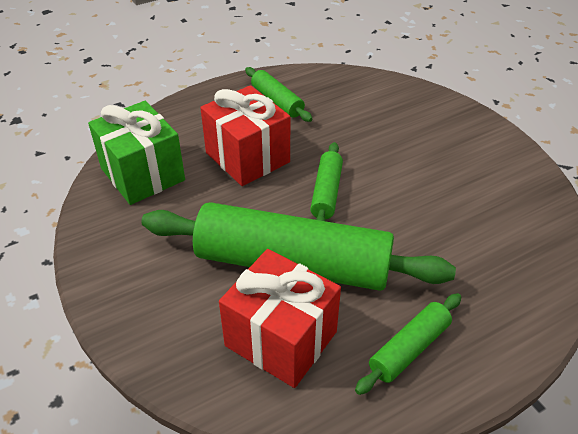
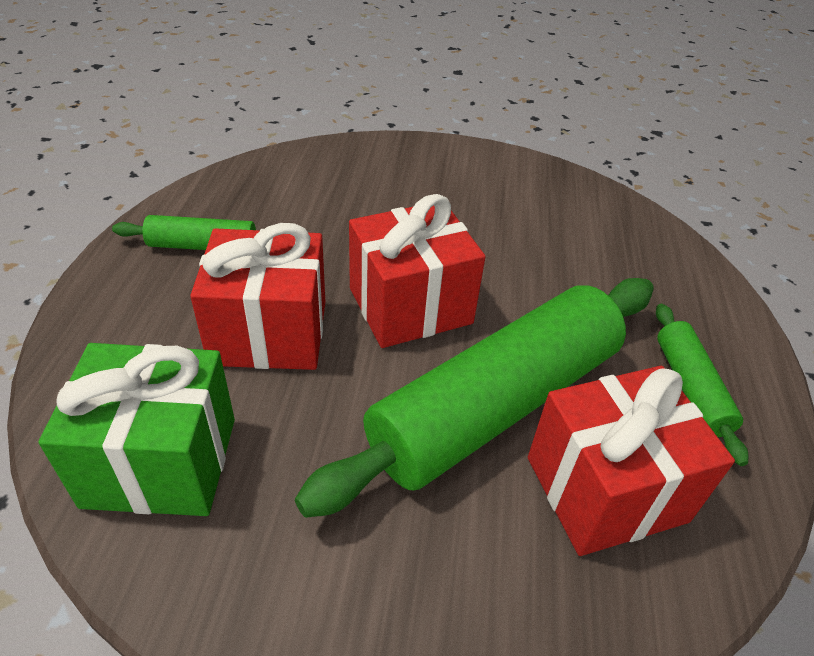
camera: 55 degrees left, 0 degrees up
(326, 192) = (410, 306): green rolling pin -> red gift

